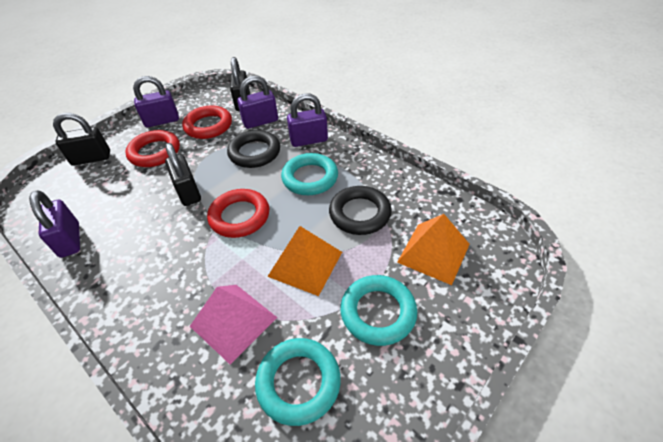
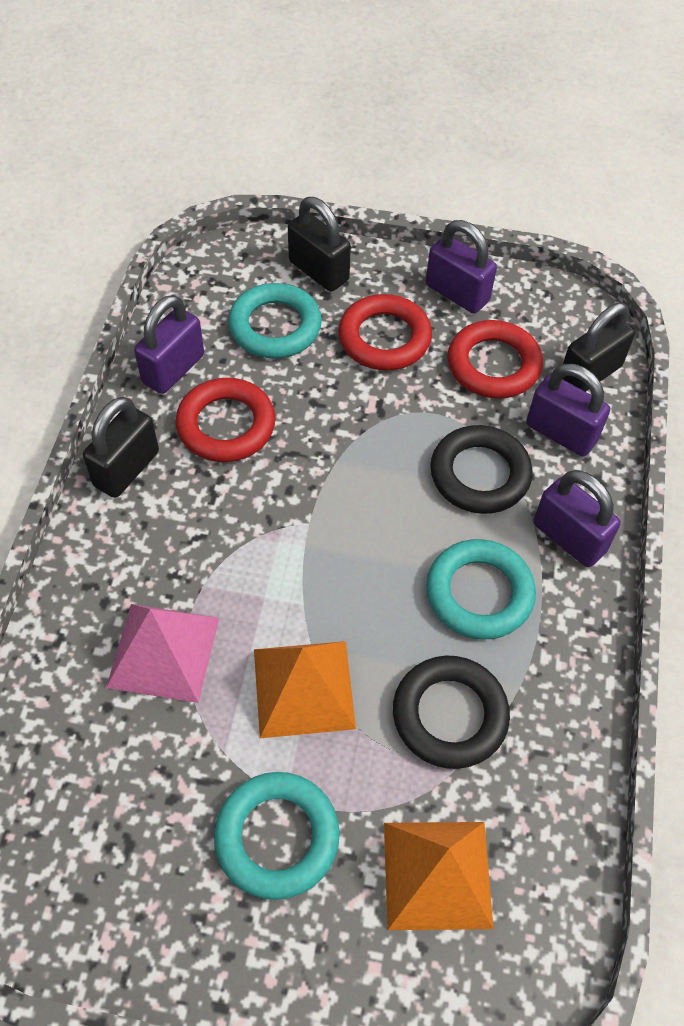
camera: 55 degrees right, 10 degrees up
(188, 192) = (337, 442): black padlock -> black padlock (127, 469)
(239, 216) = (335, 543): red ring -> red ring (226, 425)
(298, 382) = (122, 785): turquoise ring -> turquoise ring (275, 326)

